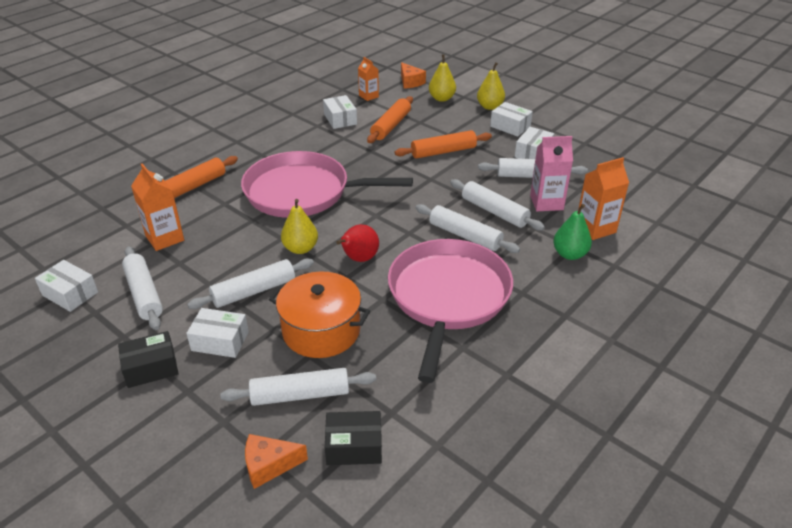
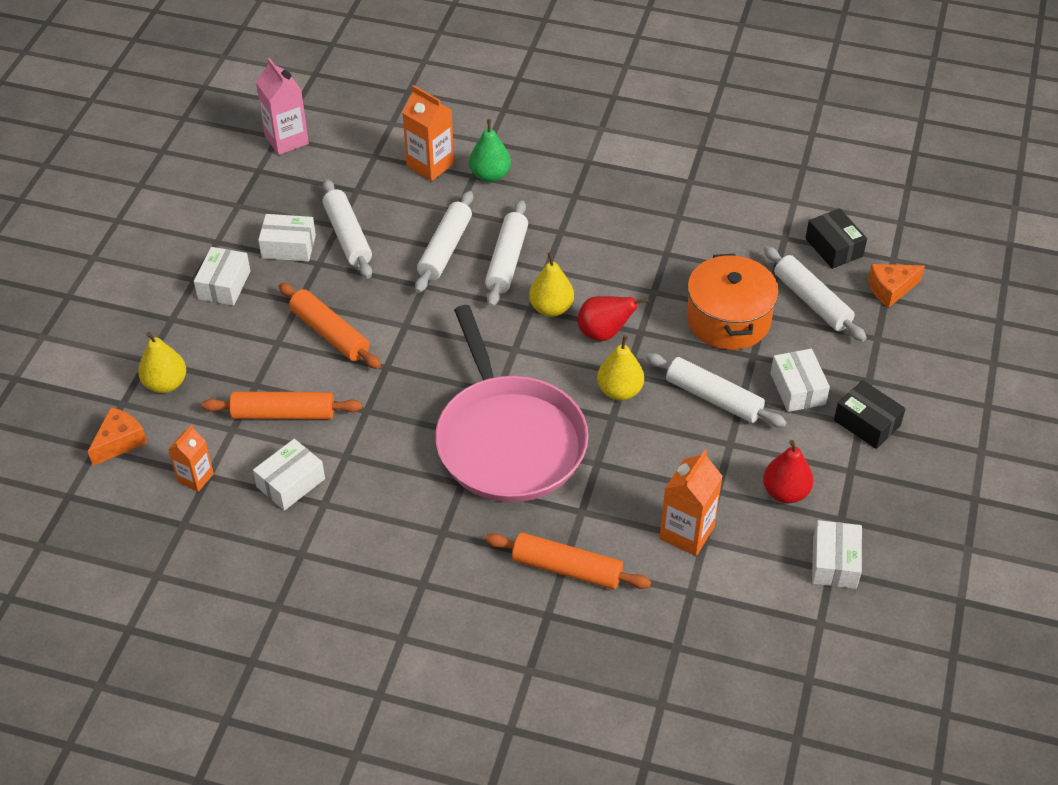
camera: 115 degrees left, 10 degrees up
(144, 294) = (785, 492): white rolling pin -> red pear
(269, 465) = (890, 289): orange cheese -> orange cheese turned 105 degrees clockwise
(448, 297) = (618, 245): pink pan -> none
(490, 107) = (170, 321): yellow pear -> yellow pear (551, 308)
(546, 202) = (401, 211): pink carton -> pink carton (286, 140)

